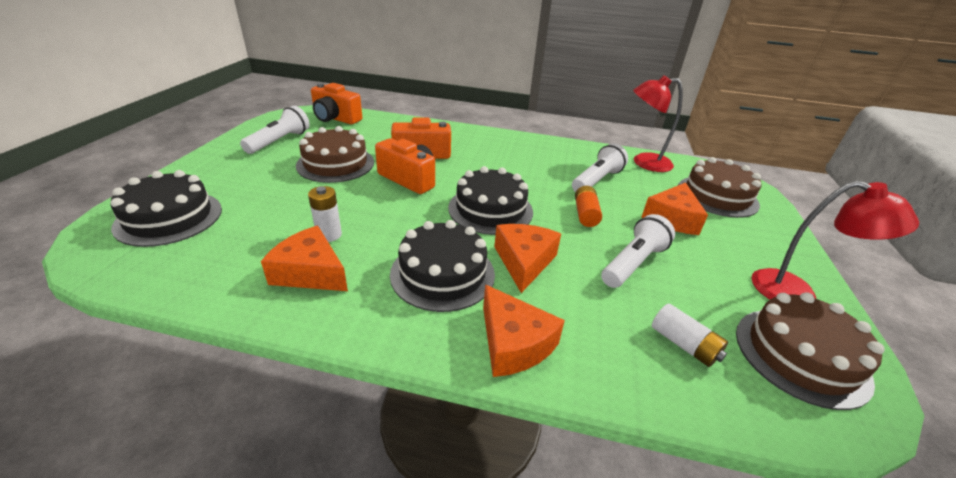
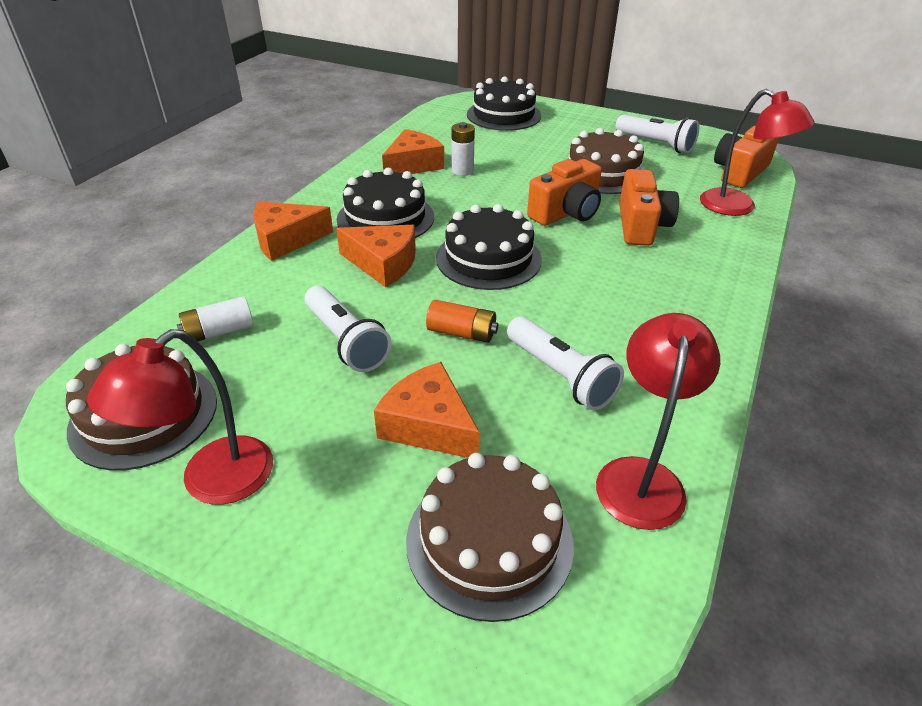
camera: 105 degrees right, 5 degrees up
(388, 123) = (738, 207): none -> red lamp

